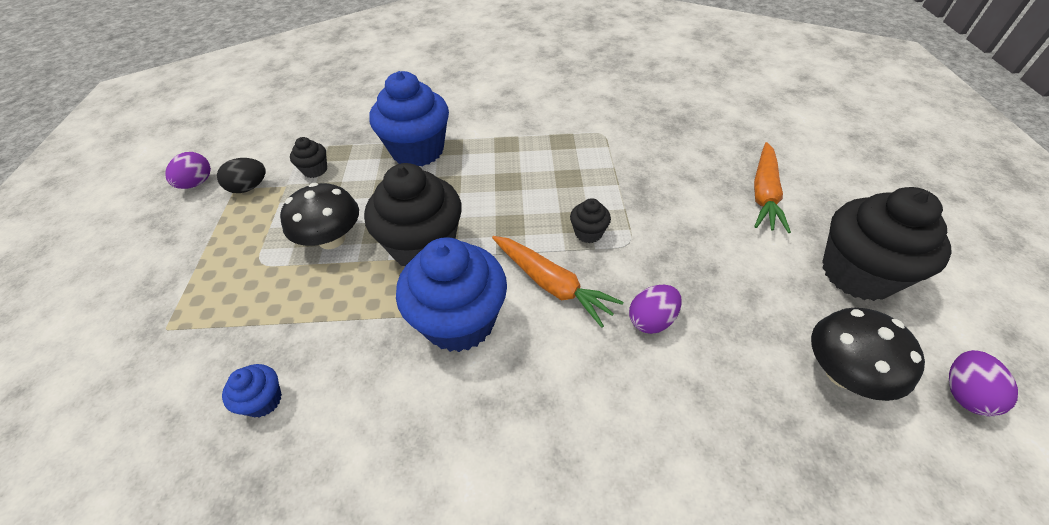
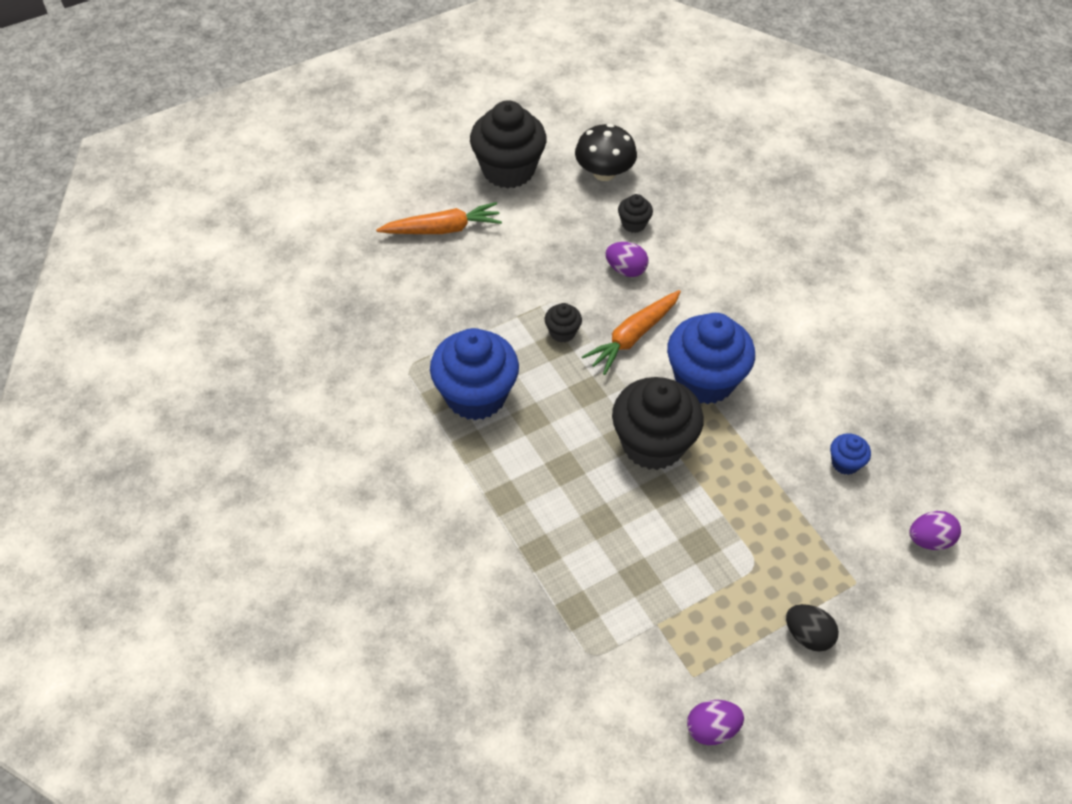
camera: 120 degrees left, 5 degrees up
(249, 187) = (682, 661): black egg -> black egg (807, 635)
(315, 170) = (617, 612): black cupcake -> black cupcake (633, 224)
(332, 239) = (692, 524): black mushroom -> none
(418, 151) = (528, 527): blue cupcake -> blue cupcake (476, 395)
(552, 284) = (632, 337): orange carrot -> orange carrot turned 150 degrees counterclockwise
(963, 393) = (583, 124): purple egg -> purple egg (929, 540)

